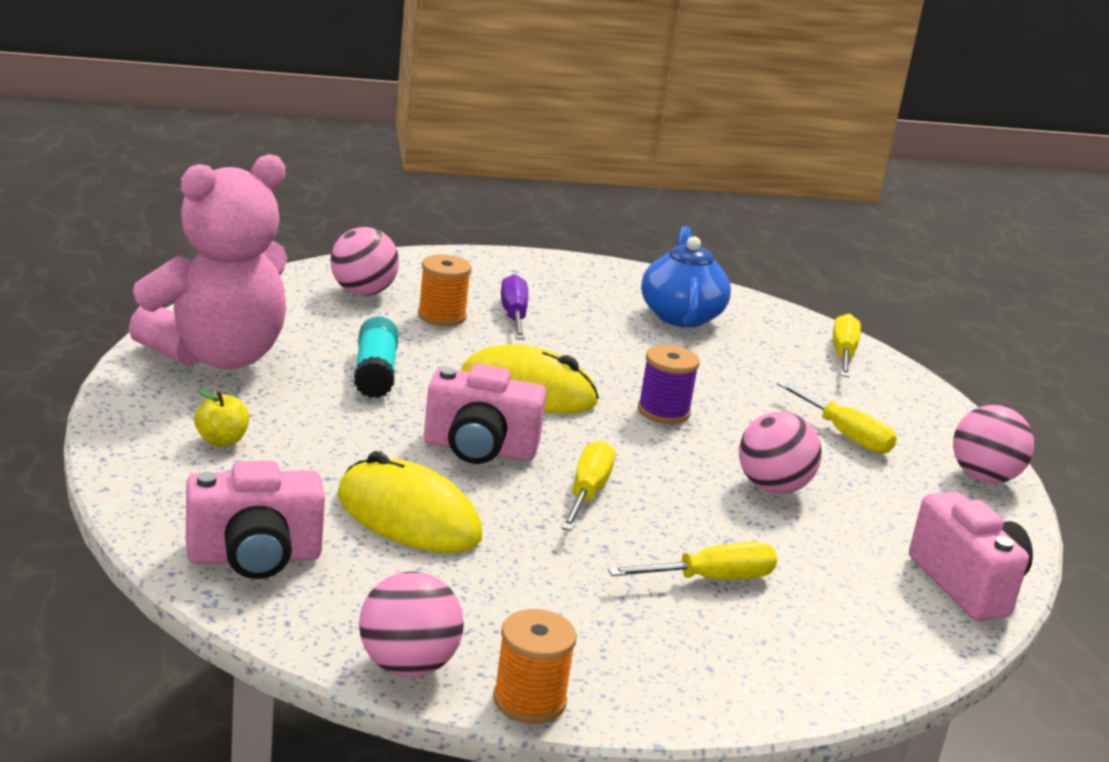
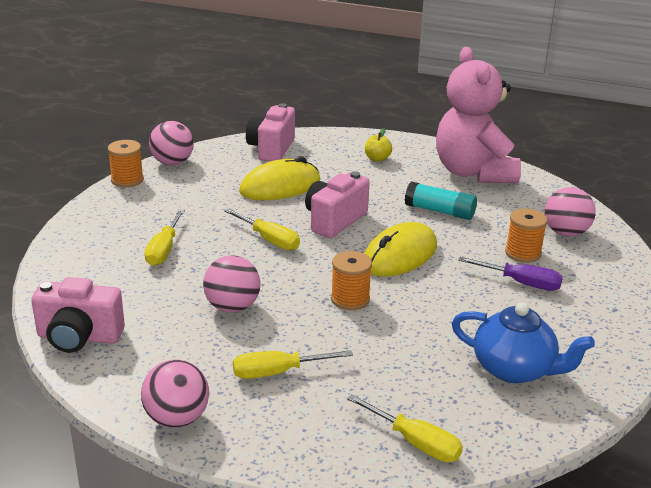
camera: 120 degrees right, 5 degrees up
(663, 411) = (350, 299): purple spool -> orange spool

